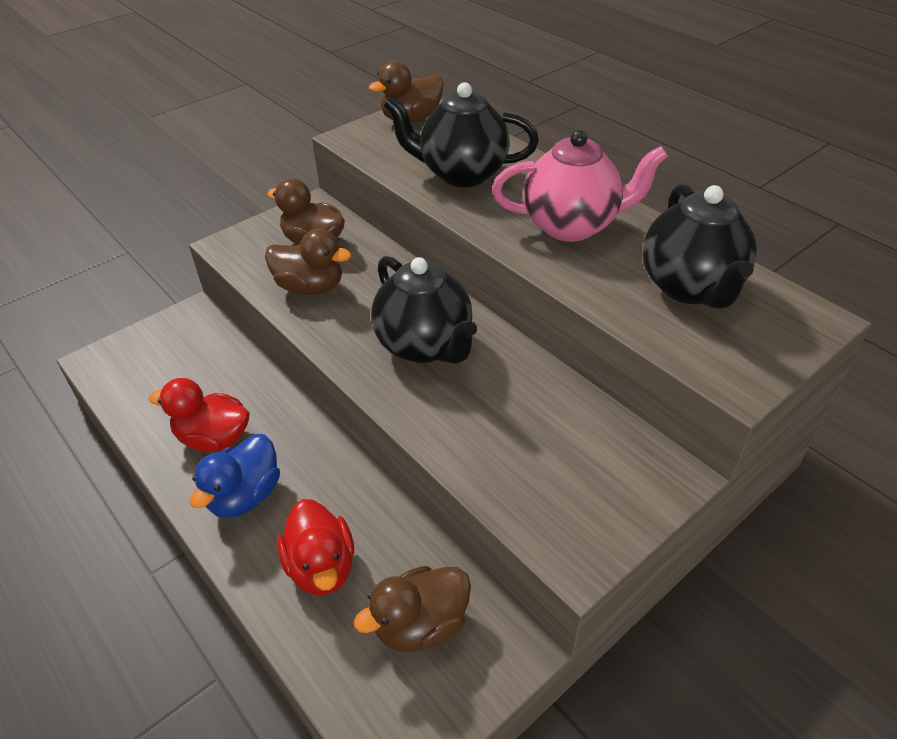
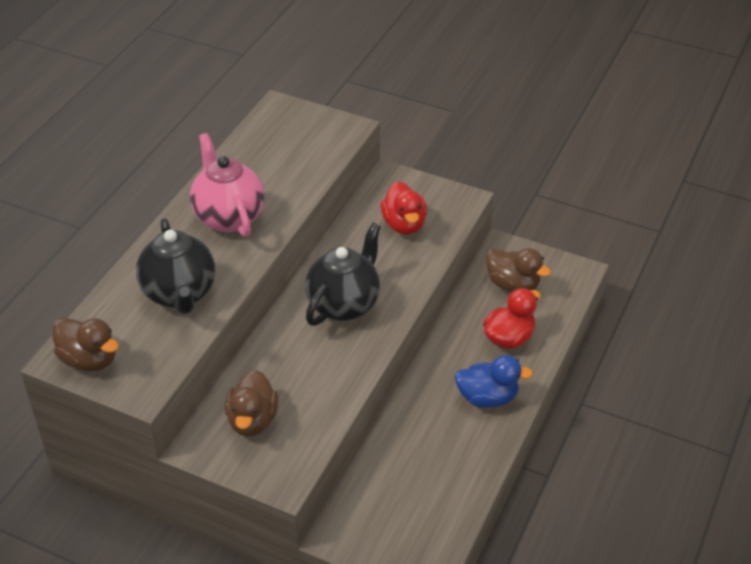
camera: 115 degrees left, 0 degrees up
(214, 438) = (454, 441): red duck -> red duck (404, 224)
(310, 287) = (313, 395): brown duck -> none
(690, 287) = (274, 154): black teapot -> none

